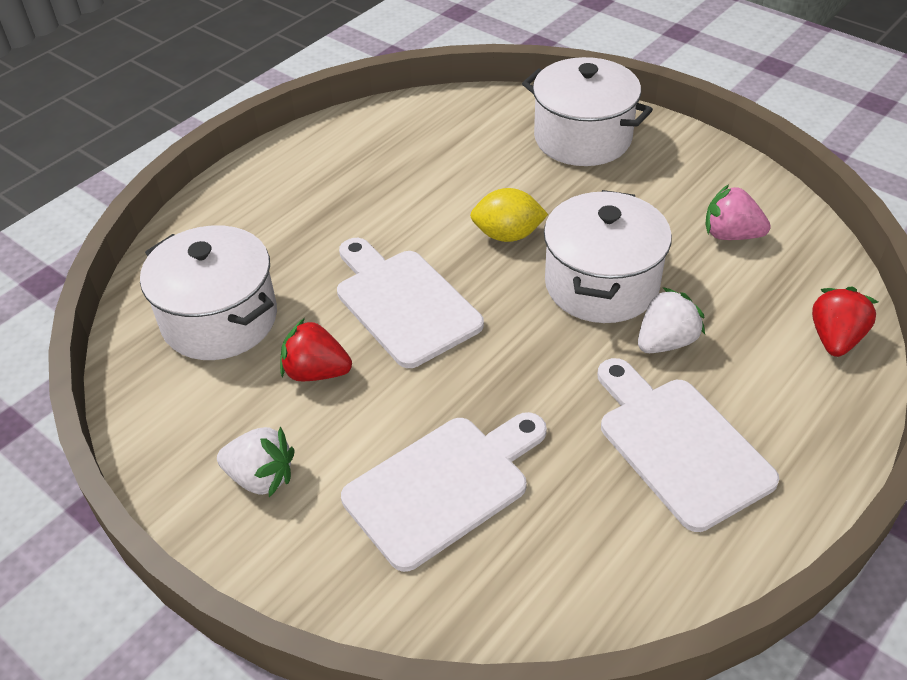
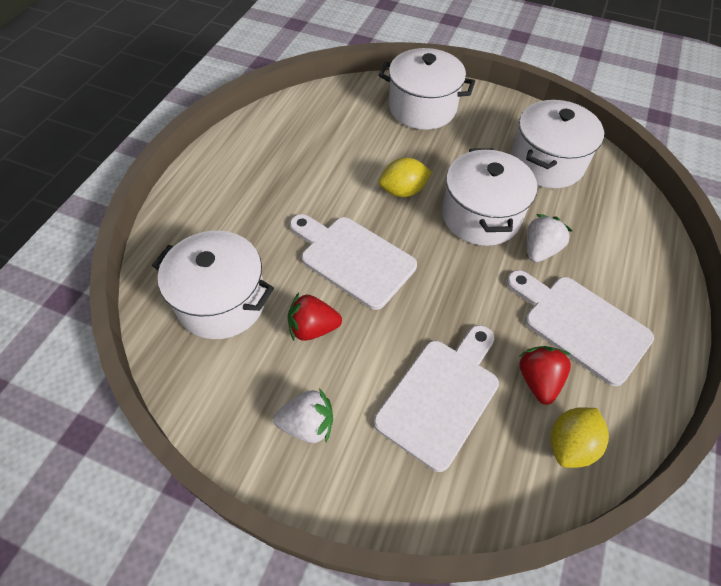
camera: 20 degrees left, 10 degrees up
(592, 585) = (570, 444): none -> yellow lemon
(731, 235) = (546, 163): pink strawberry -> white pot
(835, 339) = (640, 224): red strawberry -> red strawberry (538, 380)

